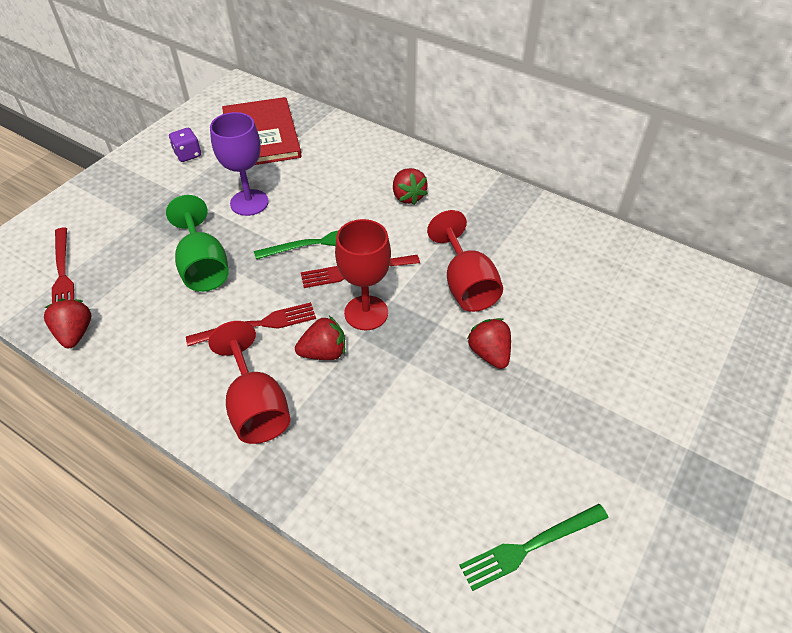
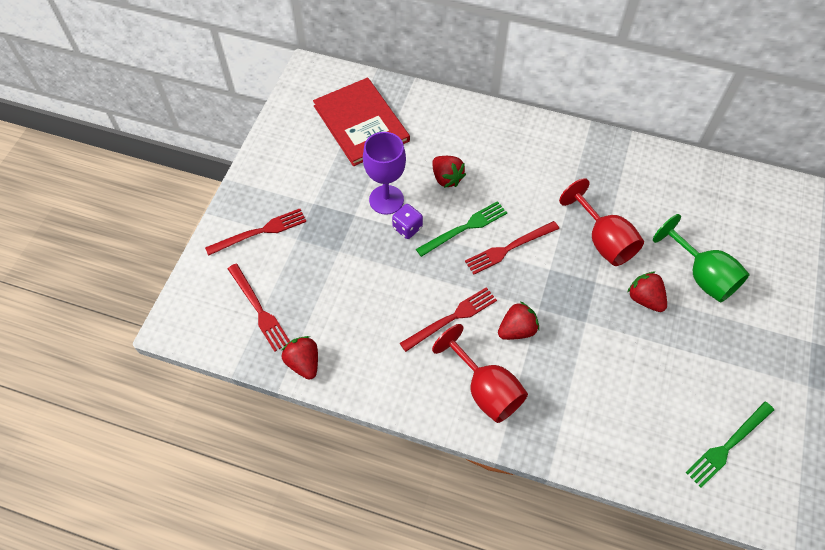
camera: 15 degrees left, 10 degrees up
(108, 206) = (260, 232): none -> red fork
(188, 154) = (304, 160): purple dice -> purple dice (407, 228)
(203, 266) = (379, 273): green goblet -> green goblet (702, 275)
(366, 313) = (534, 286): red goblet -> none
(408, 196) = (521, 163): red strawberry -> red strawberry (446, 178)

